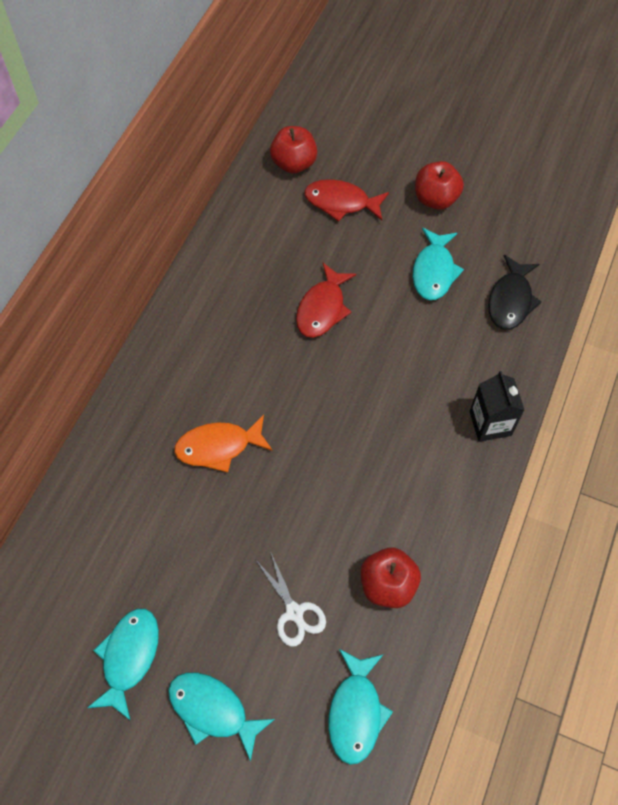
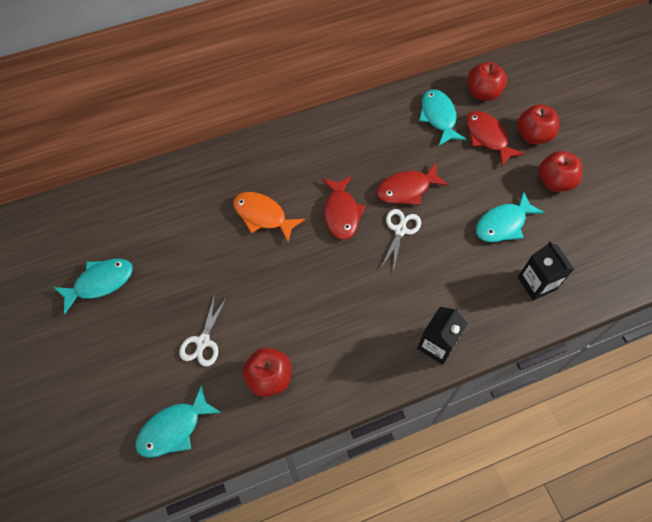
camera: 45 degrees right, 0 degrees up
(213, 710) = (107, 350): turquoise fish -> turquoise fish (438, 117)
(288, 380) = (341, 213): none -> red fish
(356, 351) = (400, 230): none -> white scissors
(377, 170) = (533, 135): none -> red apple
(510, 300) = (536, 283): black fish -> black carton

